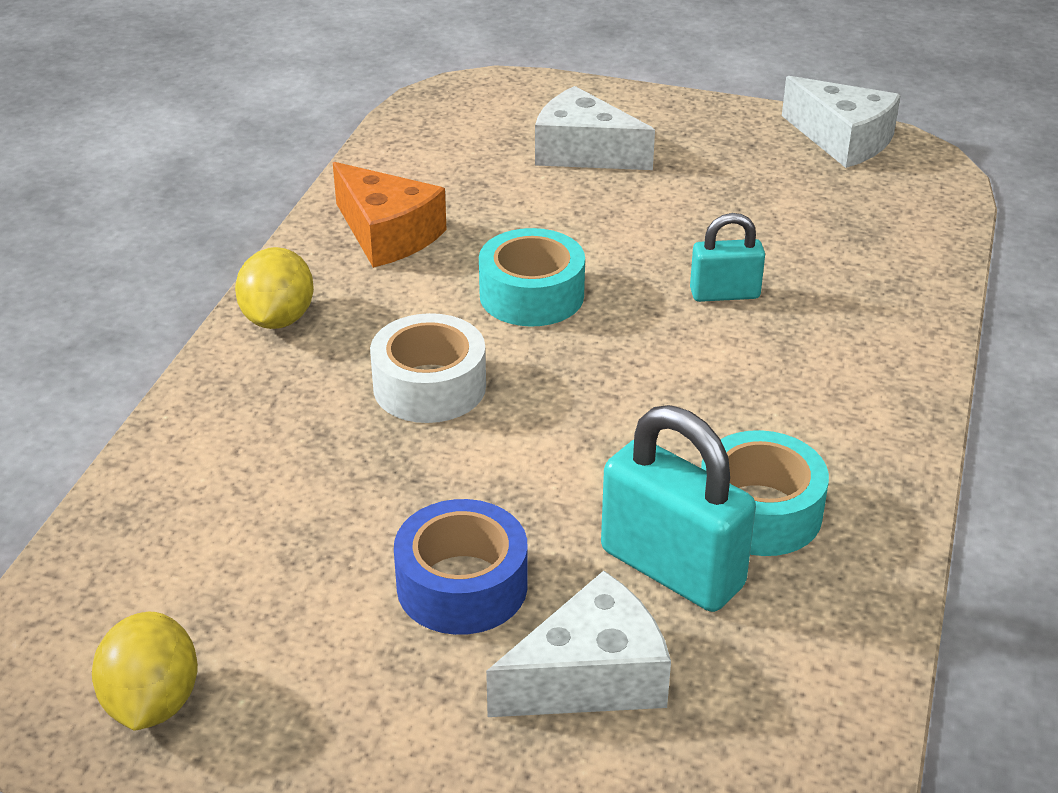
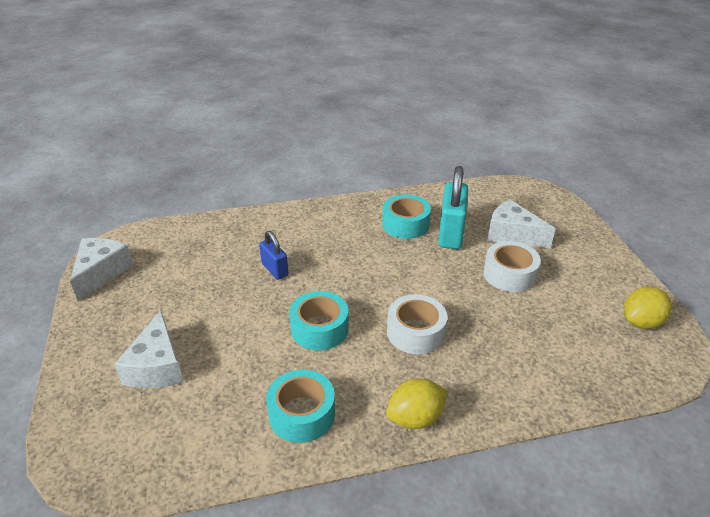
camera: 120 degrees left, 0 degrees up
(387, 234) = (302, 414): orange cheese -> turquoise tape
(462, 585) = (509, 274): blue tape -> white tape
(724, 294) = (275, 270): turquoise padlock -> blue padlock

